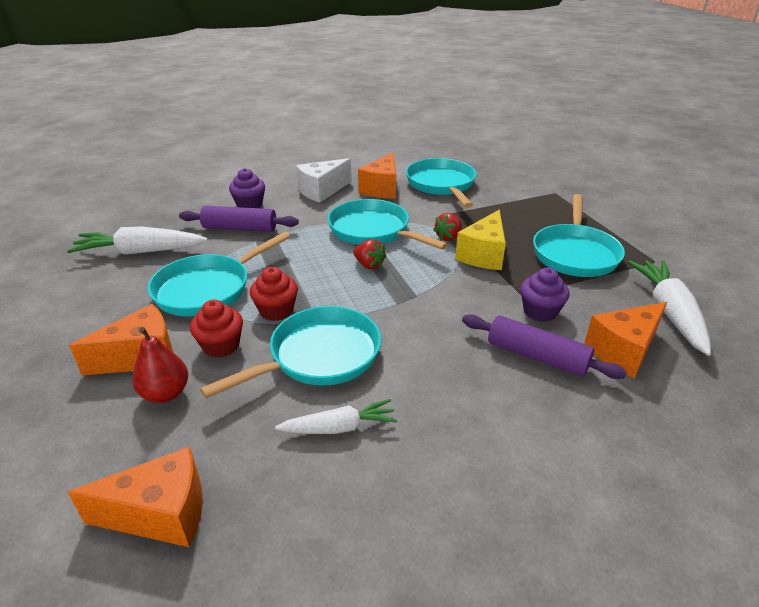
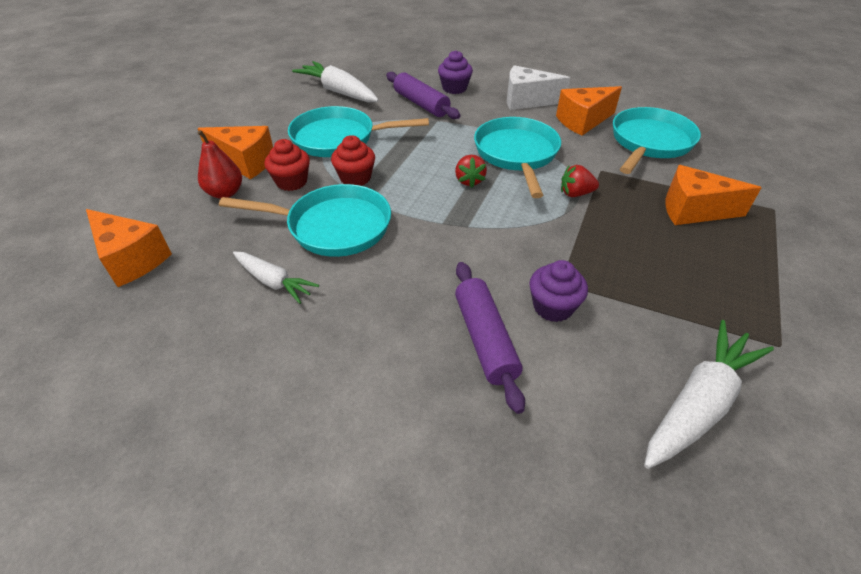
camera: 45 degrees right, 10 degrees up
(483, 255) = (583, 227): yellow cheese -> none
(575, 253) = (687, 280): turquoise pan -> none
(623, 351) = (575, 396): orange cheese -> orange cheese (693, 210)

